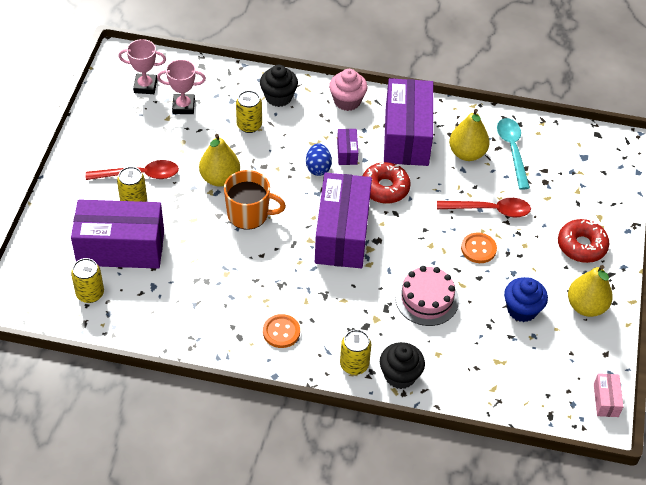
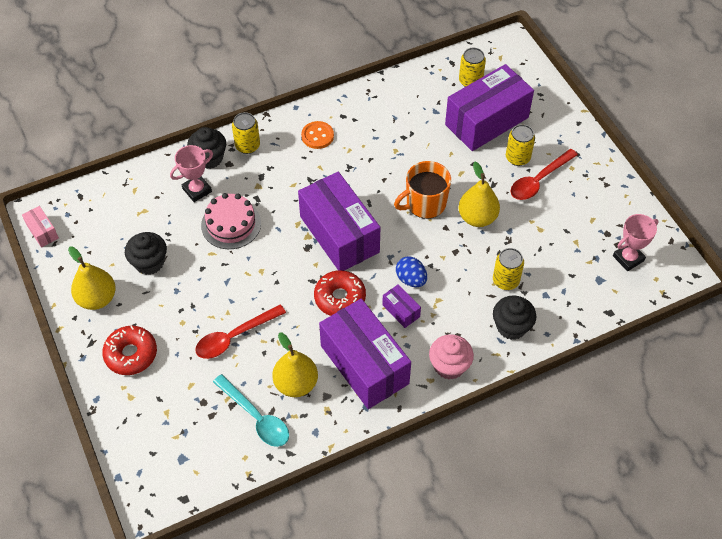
camera: 145 degrees right, 5 degrees up
(183, 106) = (576, 261): pink trophy -> pink trophy (197, 190)
(478, 249) = (219, 293): orange button -> none
(522, 309) = (149, 262): blue cupcake -> black cupcake

